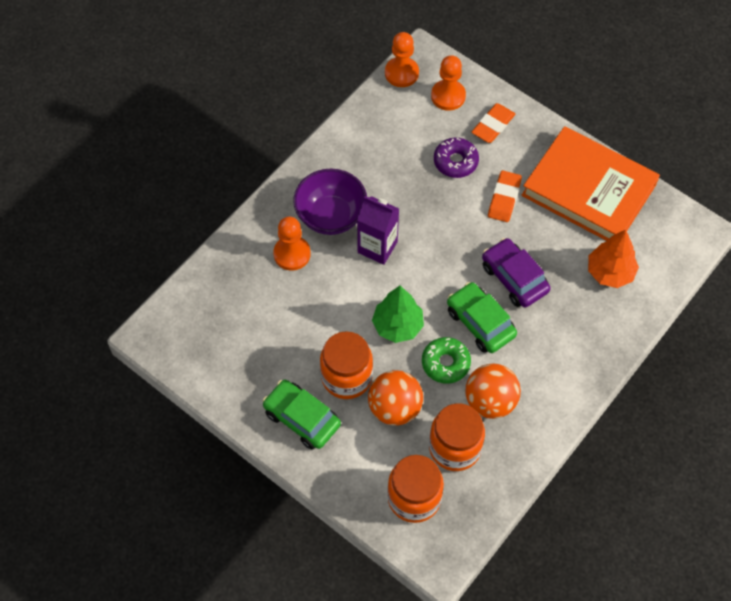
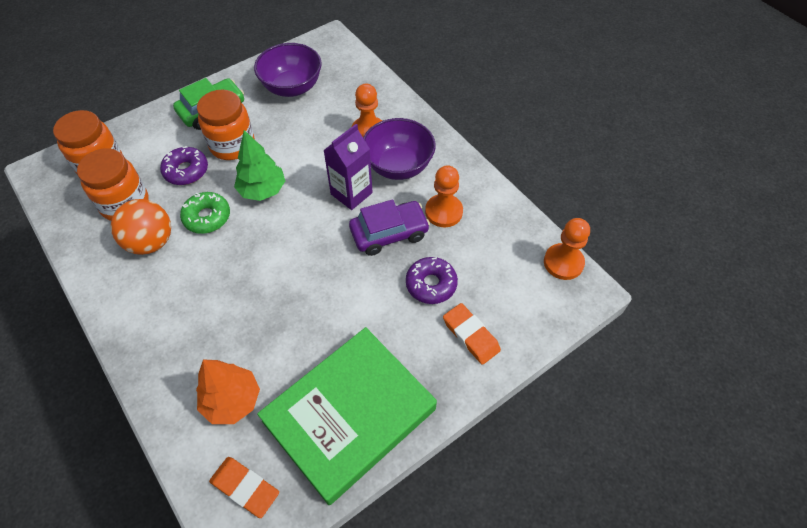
camera: 105 degrees right, 5 degrees down
(244, 348) = (292, 87): none -> purple bowl
(395, 408) = (186, 171): orange ball -> purple donut
(448, 96) = (522, 300): orange pawn -> orange pawn (443, 212)
(480, 322) = (234, 256): green car -> none
(504, 198) = (369, 318): orange eraser -> orange eraser (245, 488)
(514, 278) = (268, 300): purple car -> purple car (389, 233)
(588, 190) = (349, 415): orange book -> green book

